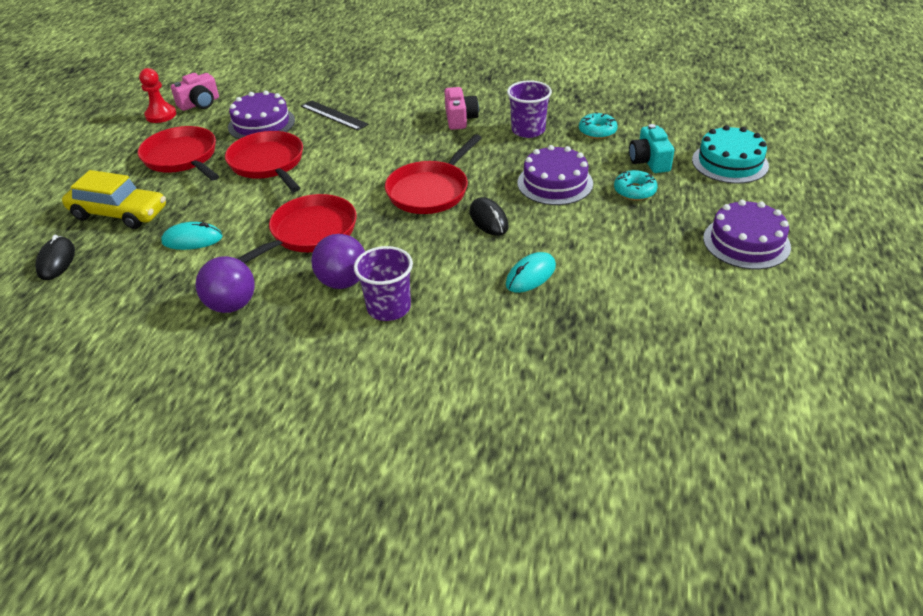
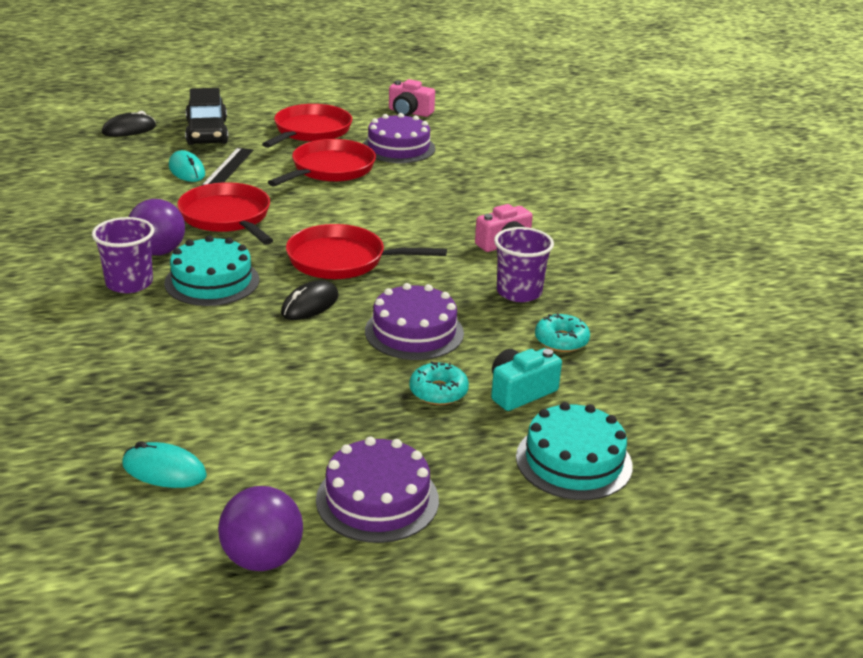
camera: 60 degrees right, 10 degrees down
(119, 213) = (207, 132): yellow car -> black car
(161, 115) = (374, 103): red pawn -> none
(231, 305) = (102, 212): purple ball -> purple ball (262, 559)
(310, 233) = (227, 217): red pan -> red pan turned 135 degrees counterclockwise
(334, 115) = (447, 176): black ruler -> black ruler (228, 168)
(418, 261) = (212, 281): none -> turquoise cake
(530, 275) = (220, 350): turquoise mouse -> turquoise mouse (164, 470)

